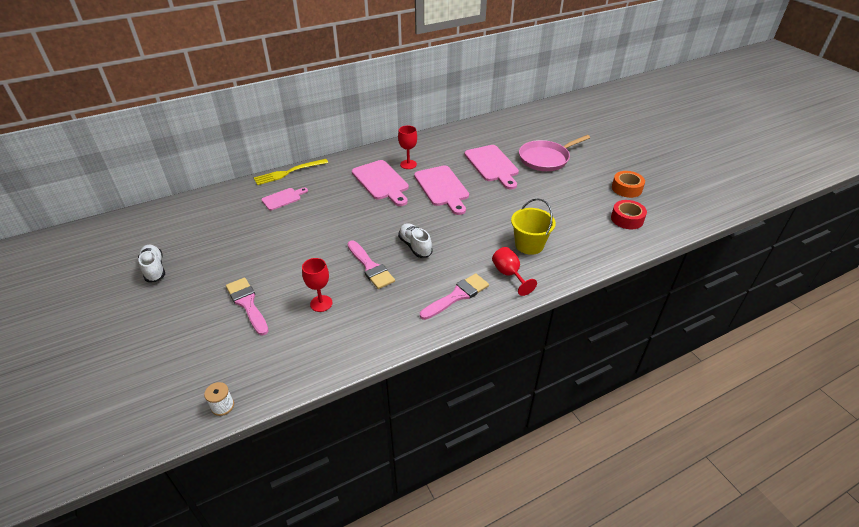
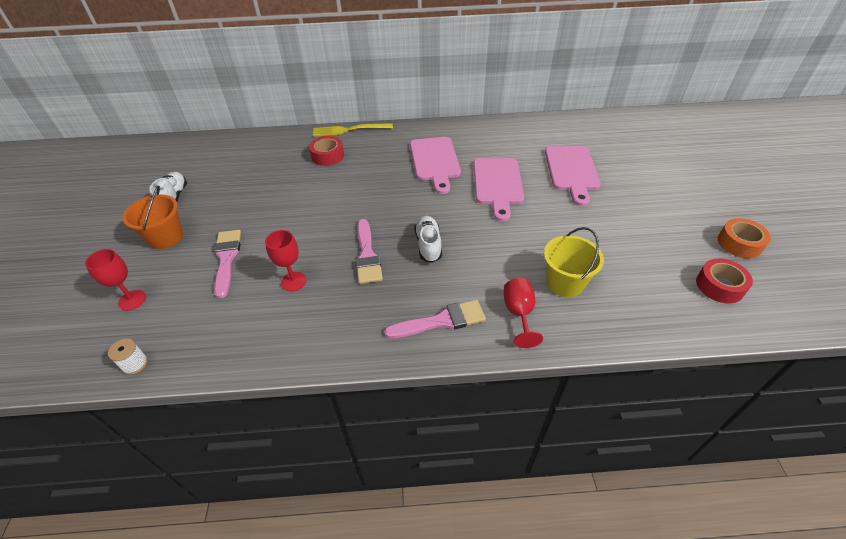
camera: 25 degrees right, 5 degrees up
(173, 303) = (166, 237): none -> orange bucket
(283, 198) = (328, 156): pink cutting board -> red tape
(408, 164) = (475, 148): red goblet -> red goblet (132, 300)
(546, 159) = (644, 178): pink pan -> none

